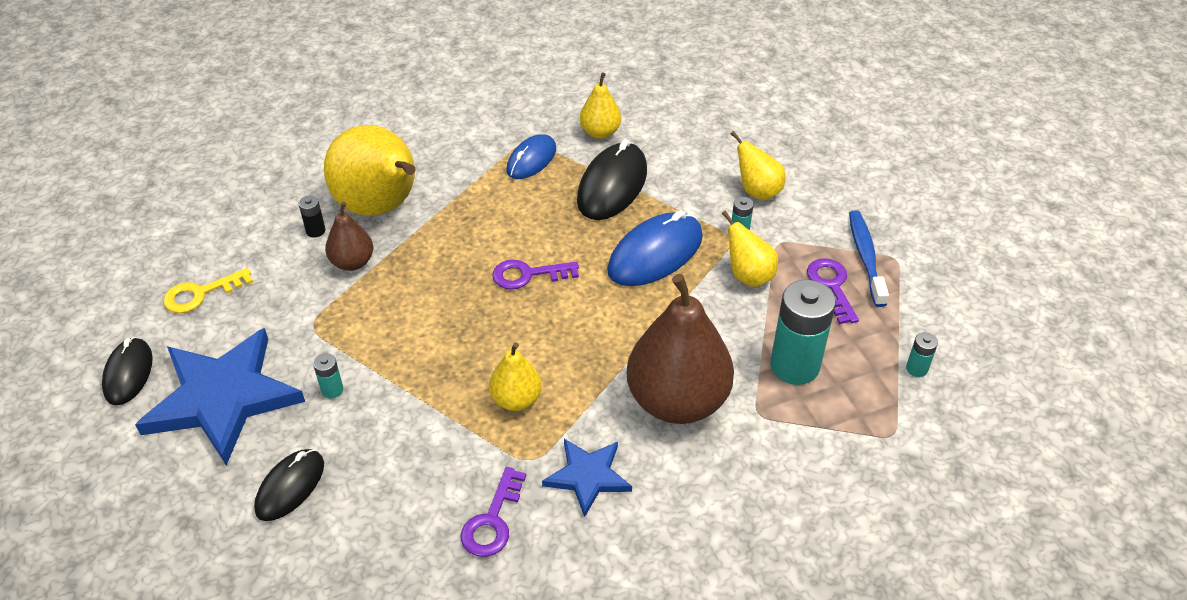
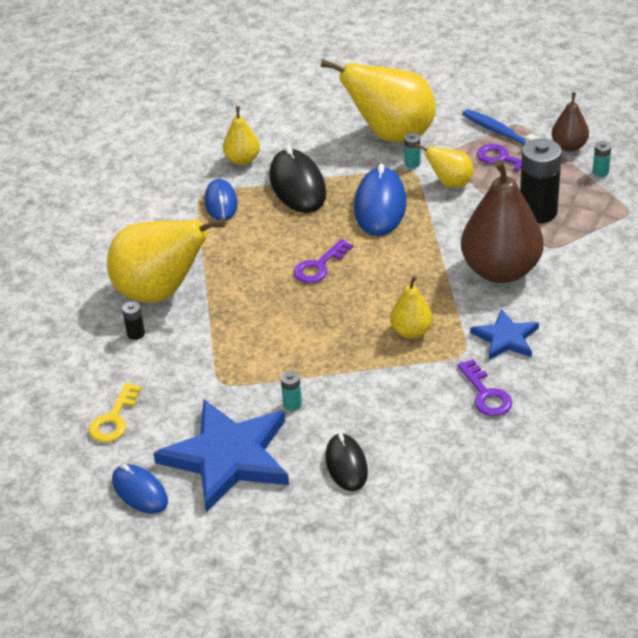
camera: 40 degrees left, 5 degrees down
(128, 373) = (140, 491): black mouse -> blue mouse
(352, 262) = (192, 333): brown pear -> brown pear (569, 146)
(757, 191) = (391, 135): yellow pear -> yellow pear, size x2.00
(794, 366) = (538, 212): turquoise battery -> black battery

